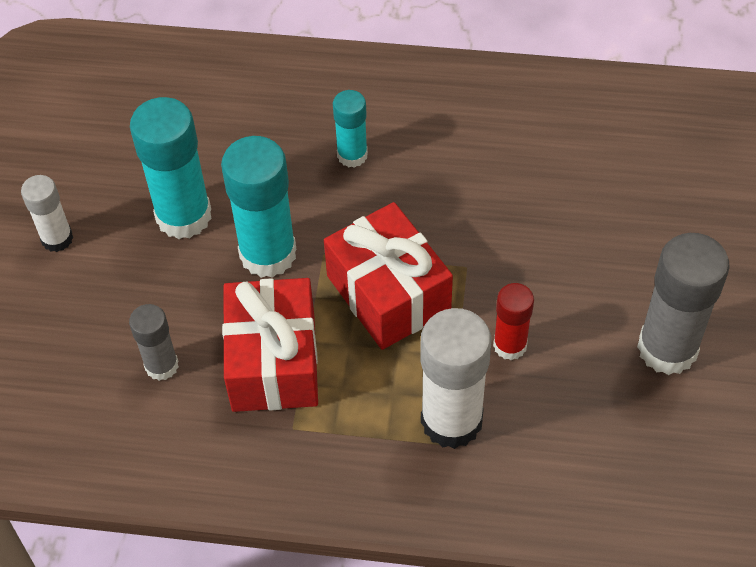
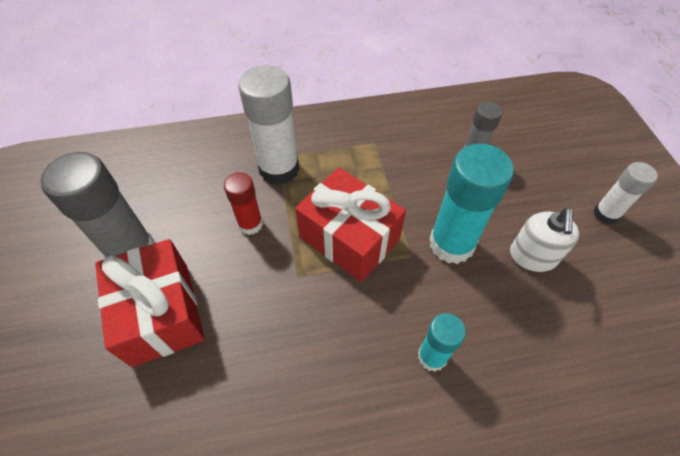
camera: 160 degrees right, 0 degrees up
(184, 216) = (532, 256): turquoise glue stick -> white soap dispenser
(274, 362) = (405, 174): red gift -> red gift (161, 313)

